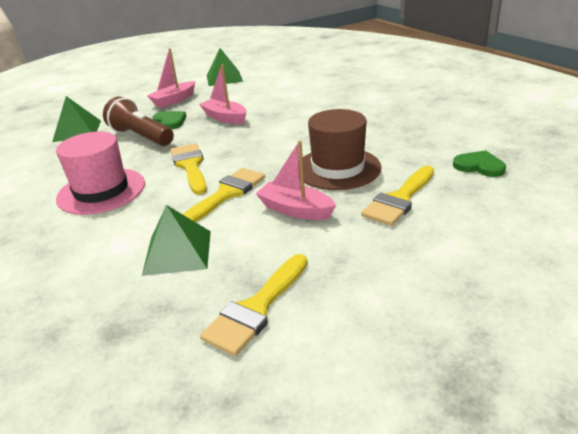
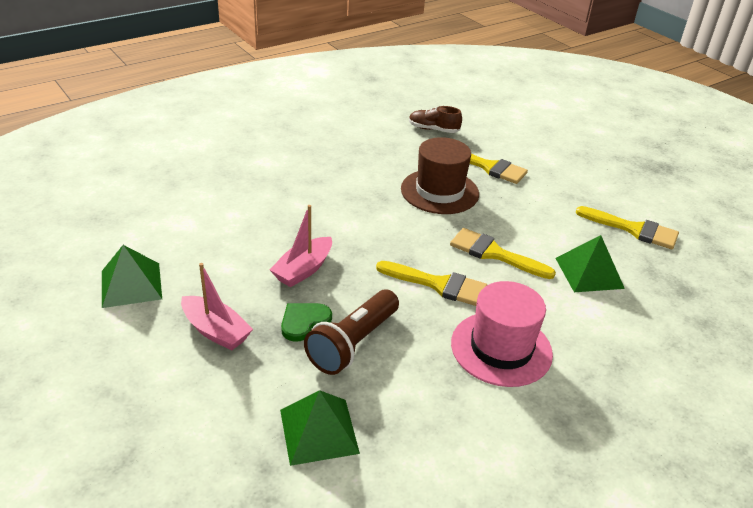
camera: 100 degrees left, 5 degrees up
(190, 166) = (438, 284): yellow brush -> yellow brush turned 135 degrees counterclockwise
(295, 210) = (513, 214): pink boat -> none
(479, 166) = (433, 129): green heart -> brown shoe

